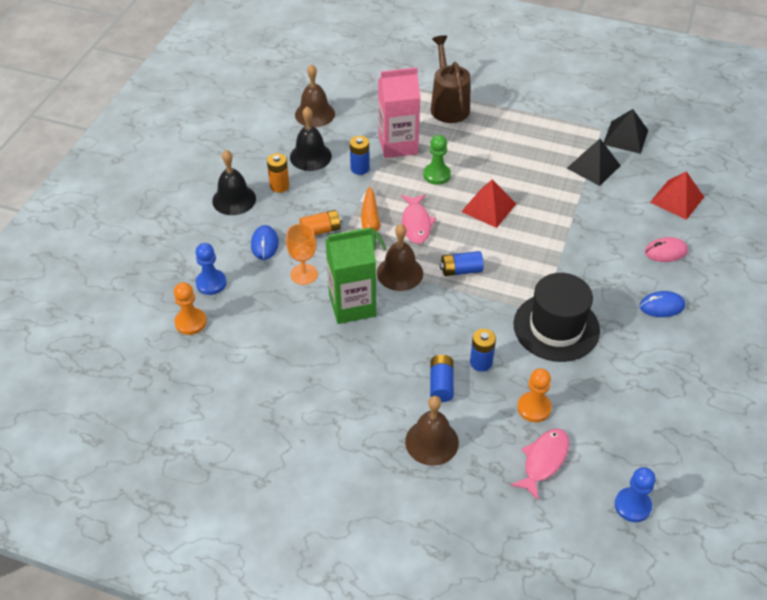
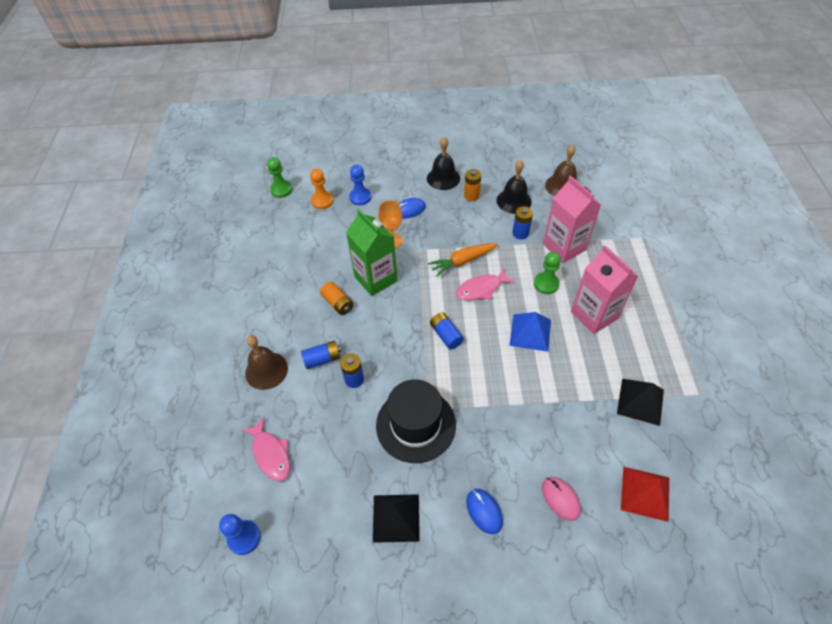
camera: 70 degrees right, 5 degrees up
(137, 361) = (281, 190): none -> green pawn
(321, 230) = (440, 234): orange battery -> orange battery (338, 303)
(400, 273) = (422, 296): brown bell -> none
(448, 105) = (639, 264): brown watering can -> none
(489, 207) = (530, 332): red pyramid -> blue pyramid
(491, 158) = (594, 315): none -> pink carton
(534, 408) = (321, 431): orange pawn -> none
(543, 461) = (270, 454): pink fish -> pink fish turned 45 degrees clockwise
(625, 137) = (706, 420): black pyramid -> black pyramid (396, 518)

